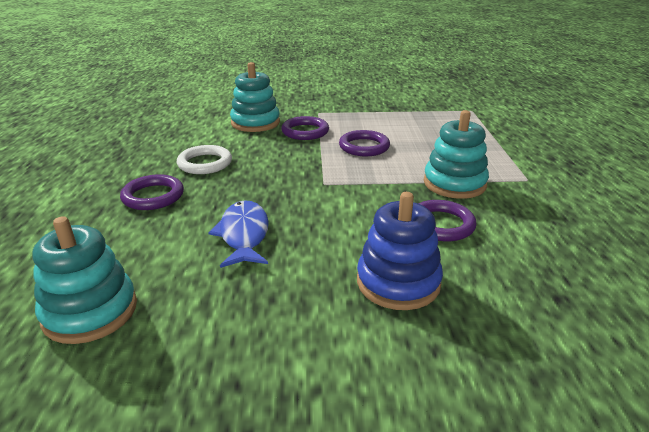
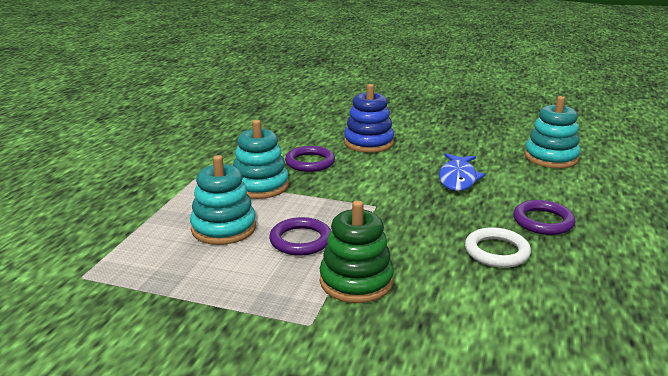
camera: 160 degrees left, 5 degrees down
(255, 123) = (423, 318): turquoise stacking toy -> turquoise stacking toy (223, 228)
(305, 131) = (356, 281): purple ring -> green stacking toy

